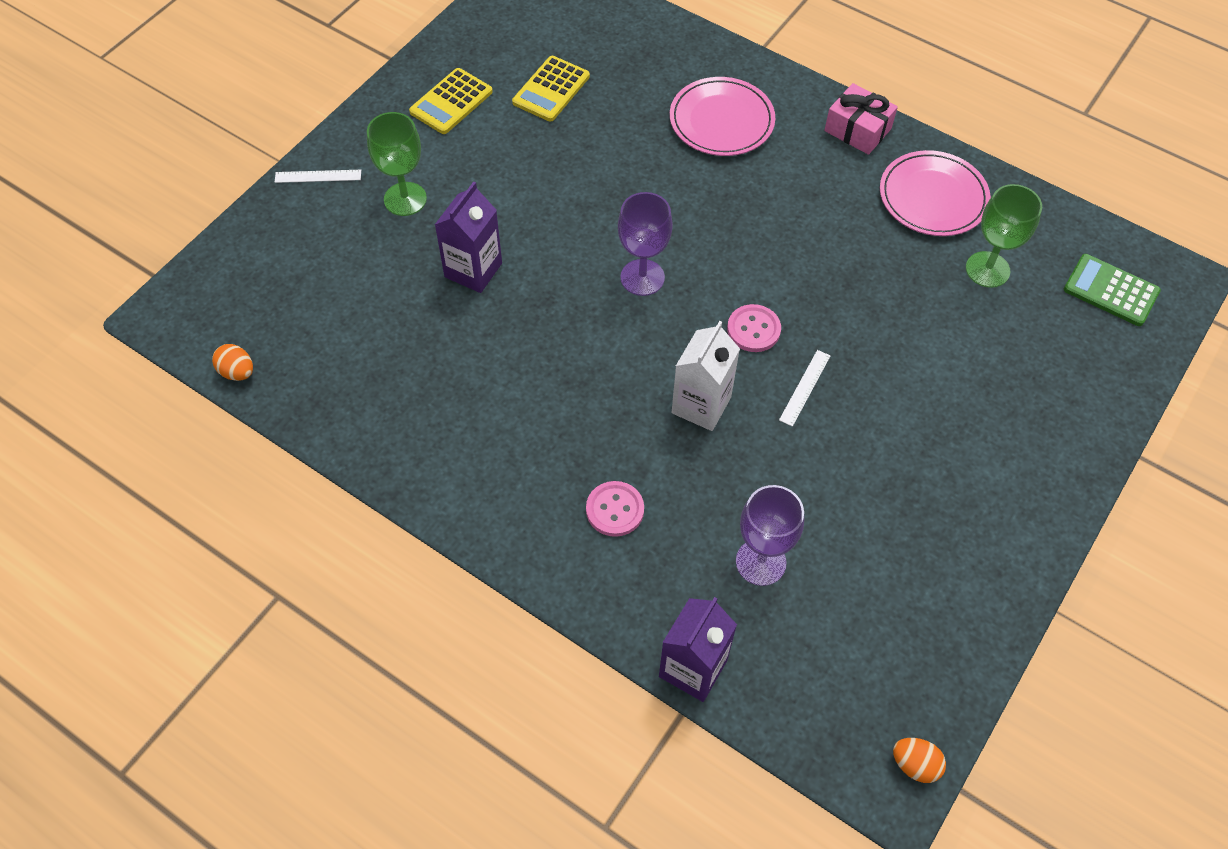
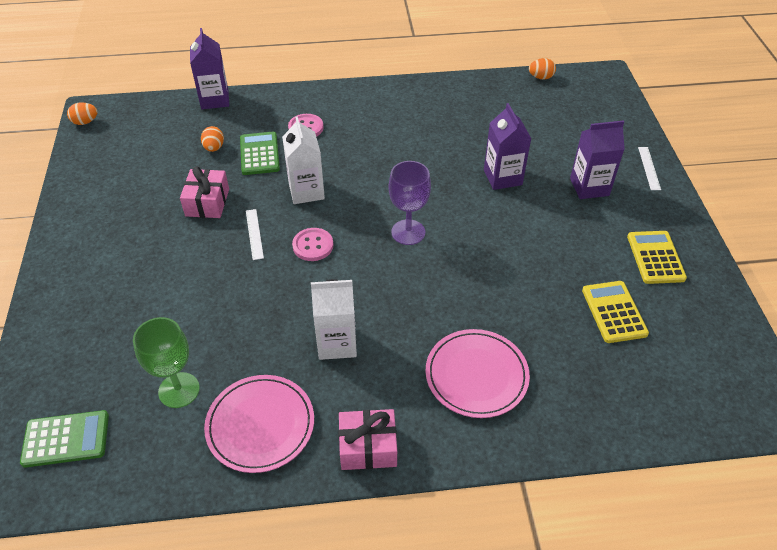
camera: 140 degrees right, 10 degrees down
(318, 176) = (649, 168): white ruler -> white ruler turned 45 degrees counterclockwise
(405, 199) = (589, 187): green goblet -> purple carton
(710, 506) = (259, 154): none -> green calculator
(761, 562) = (214, 148): purple goblet -> orange egg
(814, 219) = (337, 343): none -> white carton
(829, 471) = (207, 202): none -> pink gift

